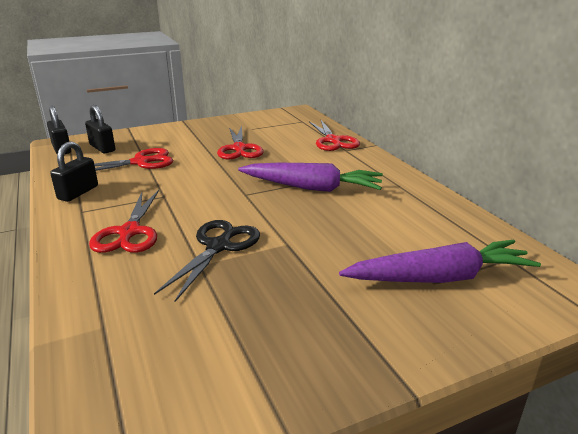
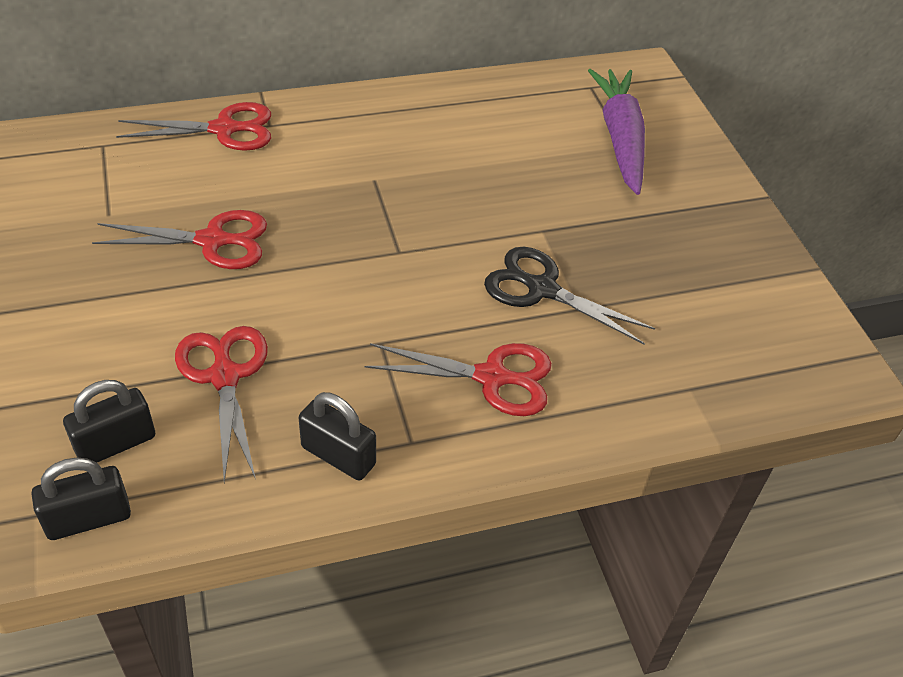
camera: 85 degrees left, 20 degrees up
(312, 188) = (397, 184): purple carrot -> none

